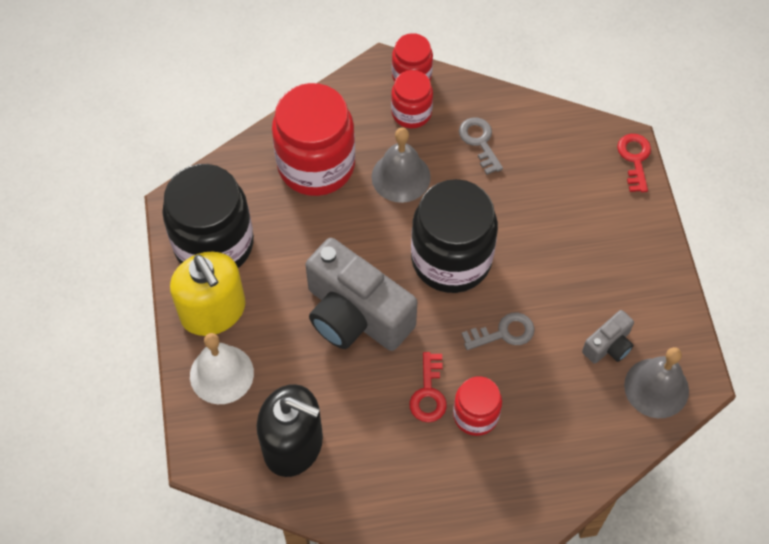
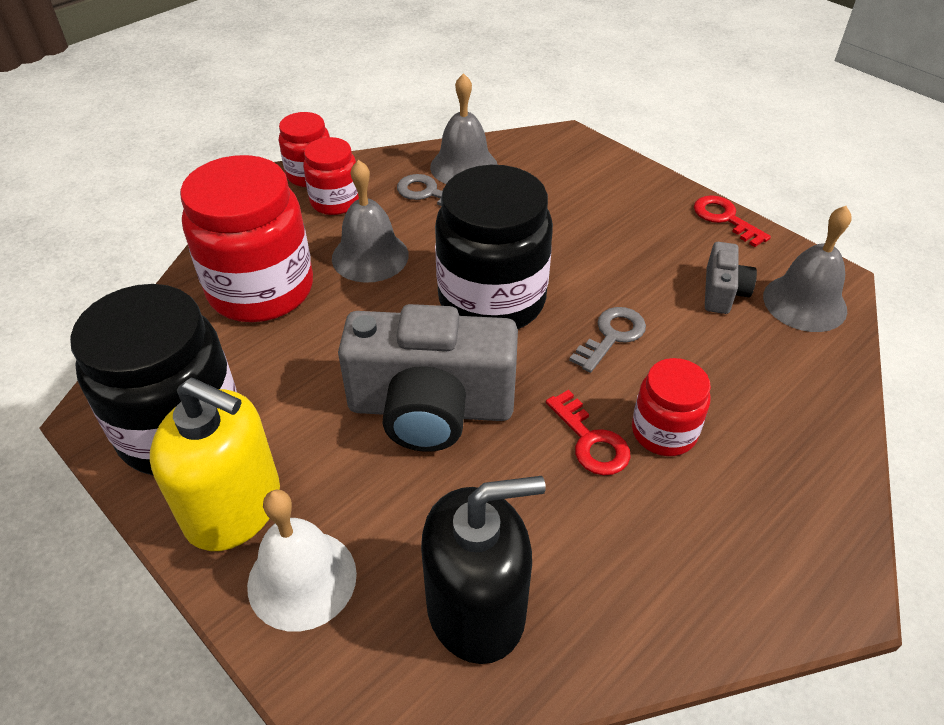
camera: 35 degrees left, 15 degrees down
(525, 129) = (464, 166): none -> grey bell
(634, 159) = (586, 145): red key -> red key (725, 218)

